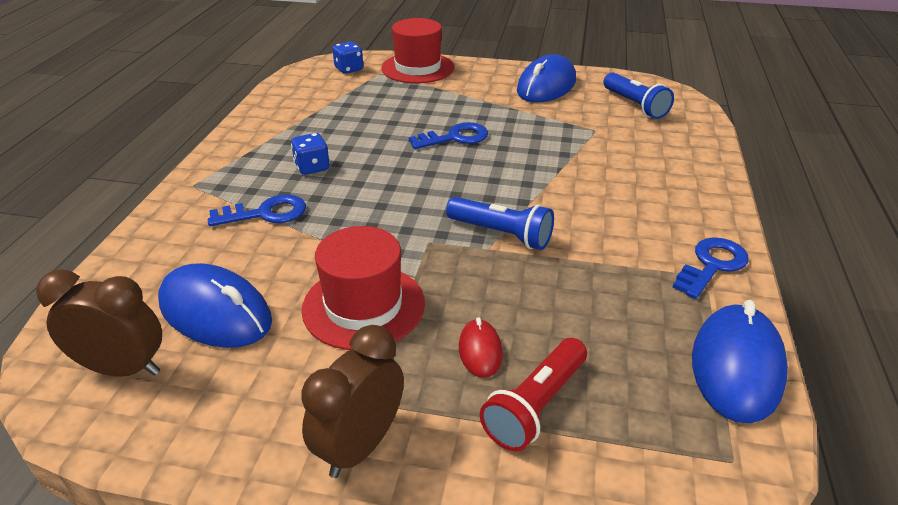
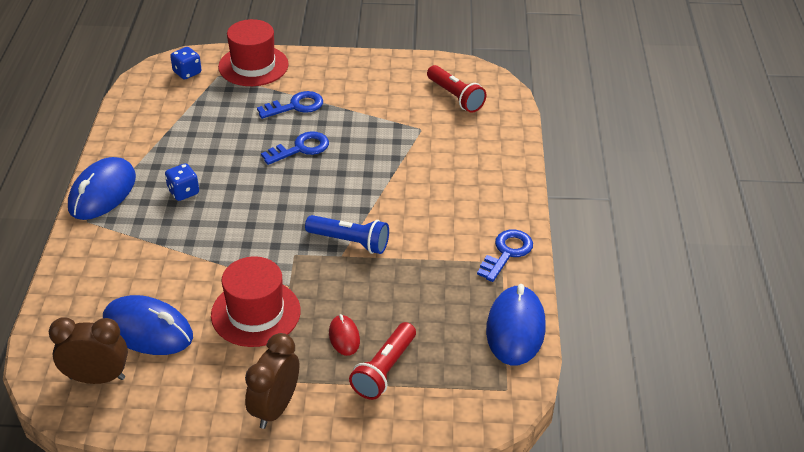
camera: 10 degrees left, 5 degrees up
(266, 213) = (158, 241): blue key -> blue key (295, 106)
(546, 86) = (376, 79): blue mouse -> blue mouse (102, 193)
(635, 105) = (455, 97): blue flashlight -> red flashlight

